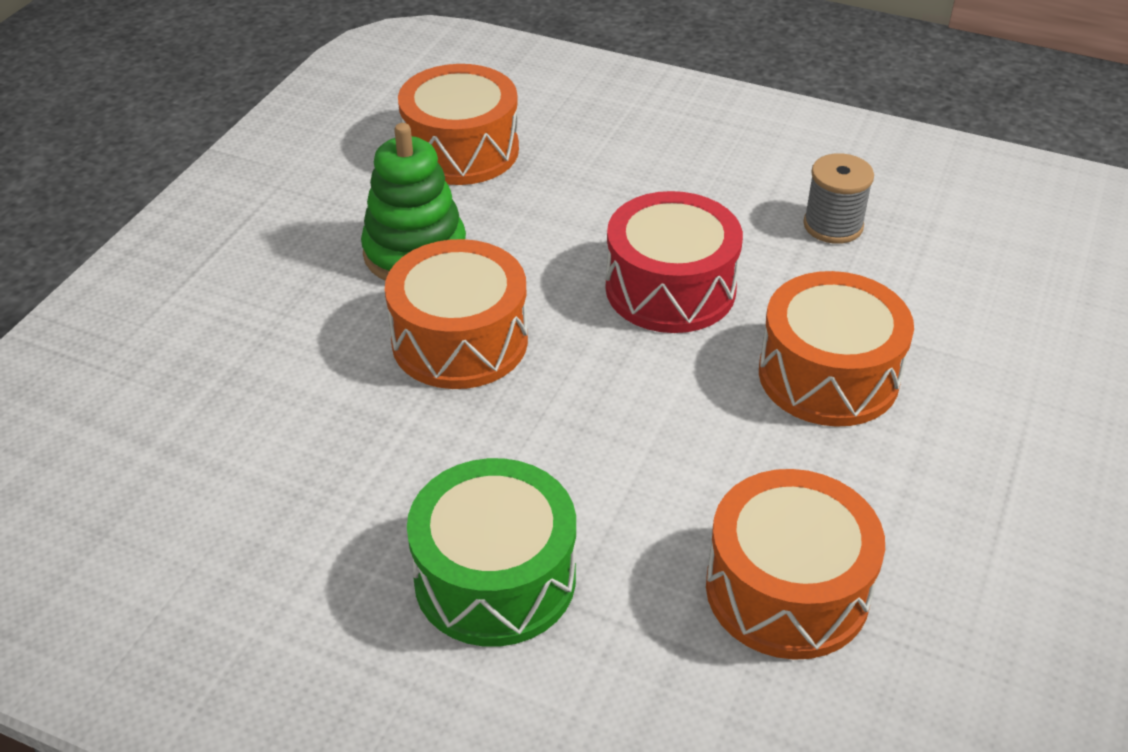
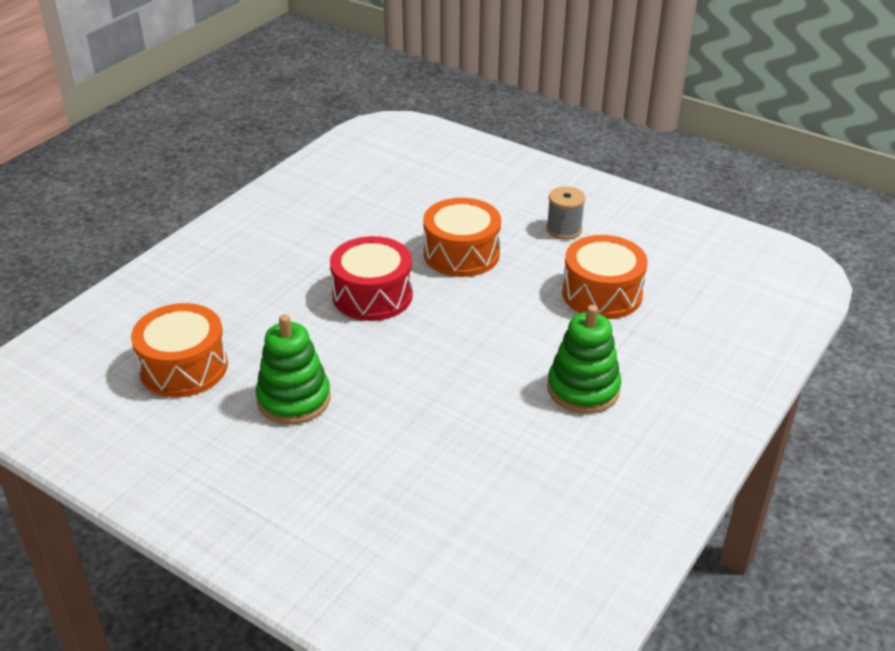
camera: 80 degrees left, 5 degrees down
(460, 341) = (391, 386): orange drum -> none
(495, 578) = (583, 389): green drum -> green stacking toy
(833, 225) = (339, 228): grey spool -> grey spool (564, 229)

